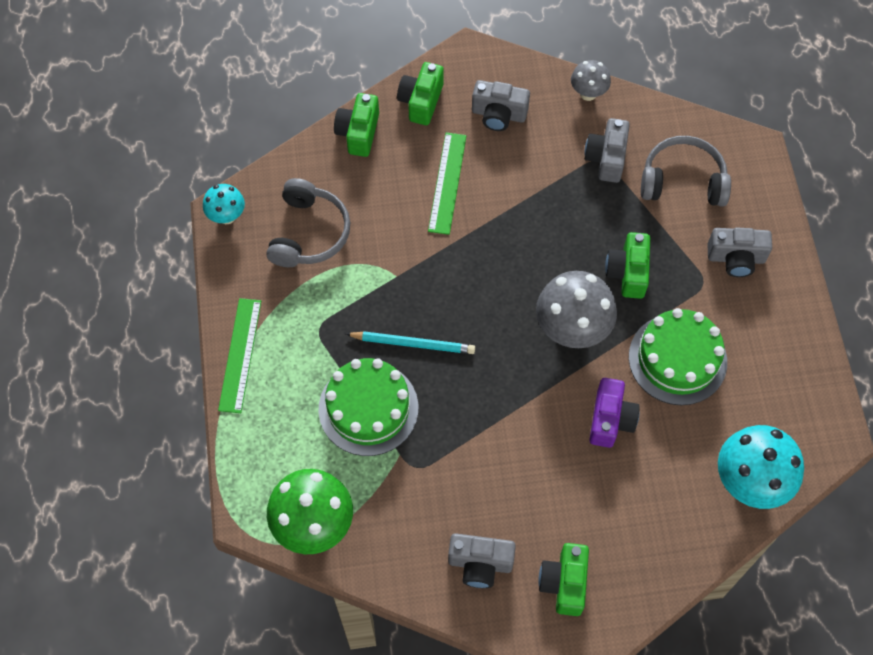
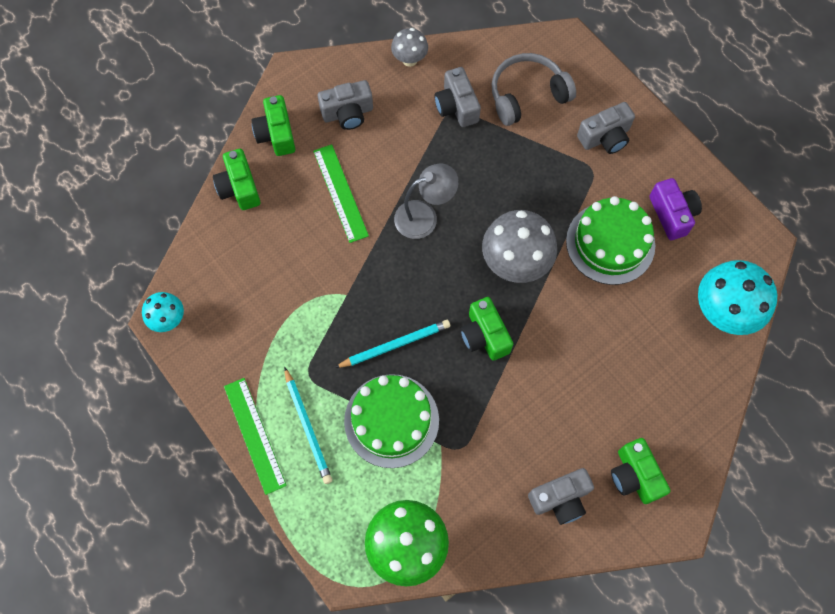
camera: 30 degrees left, 5 degrees up
(291, 373) = (308, 427): none -> turquoise pencil
(309, 233) = (249, 297): grey headphones -> none
(512, 243) = (424, 216): none -> grey lamp
(610, 420) = (589, 321): purple camera -> purple camera (672, 214)
(628, 272) = (530, 192): green camera -> green camera (484, 335)

